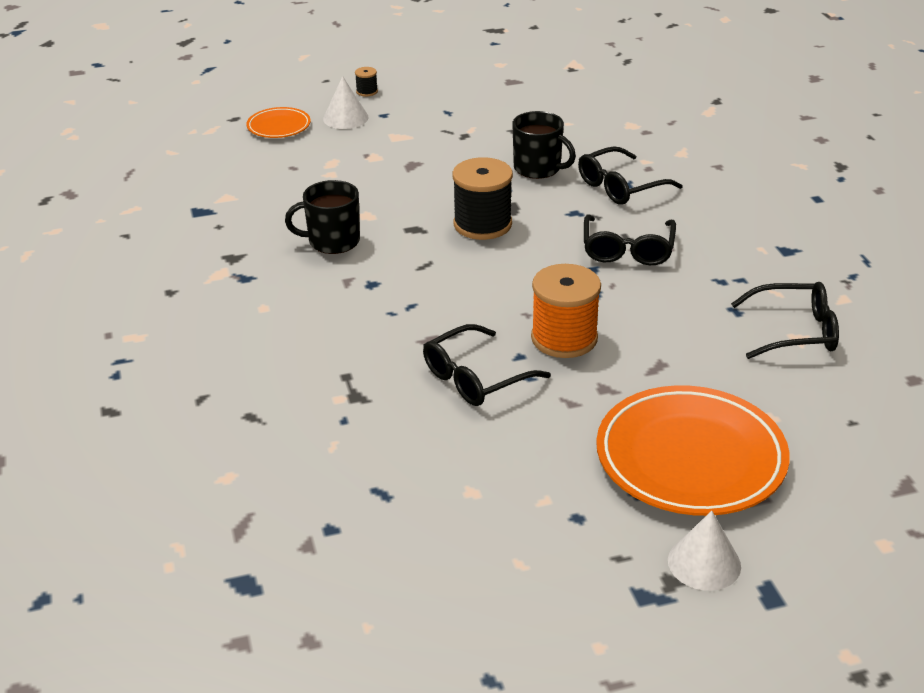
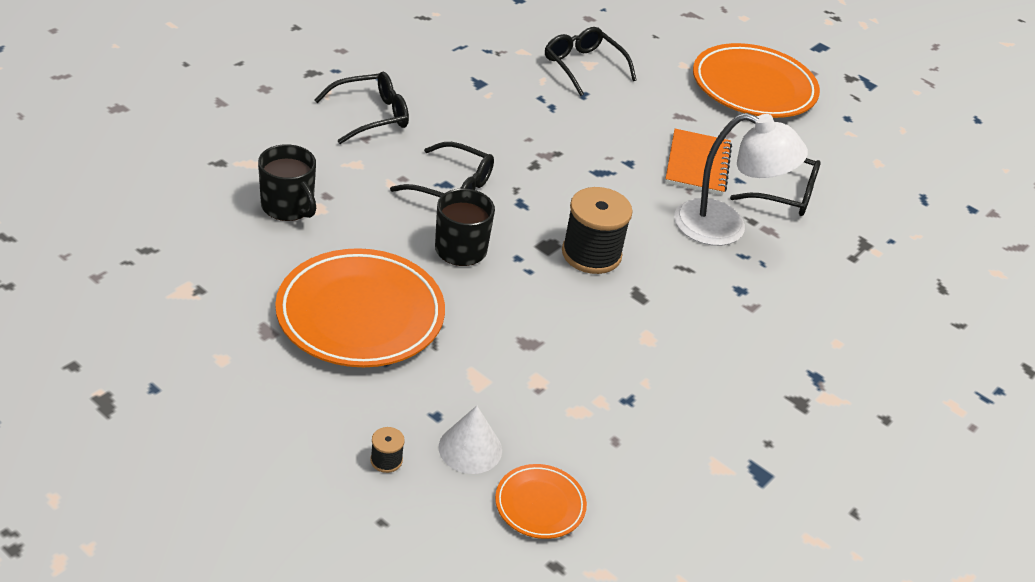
camera: 130 degrees left, 5 degrees up
(332, 241) = (709, 343): black mug -> black mug (288, 206)
(456, 312) = (725, 227): none -> white lamp
(499, 113) = (360, 315): none -> orange plate
(564, 338) = (697, 164): orange spool -> orange notebook
(627, 249) = (551, 160): black glasses -> black glasses (370, 116)
(704, 563) = (825, 70): white cone -> none

